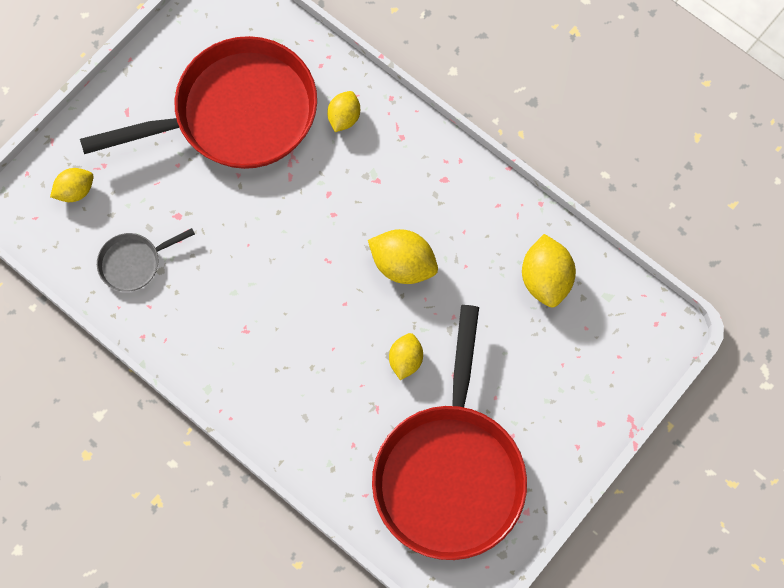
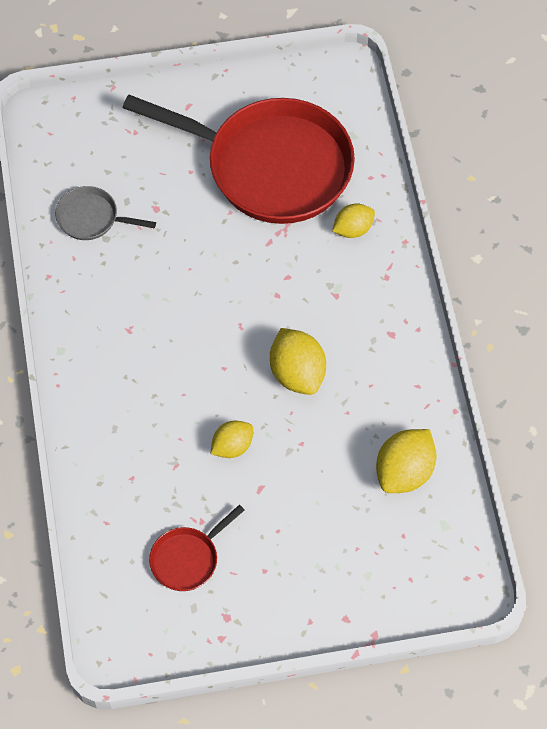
camera: 40 degrees right, 10 degrees down
(75, 191) = (97, 135): yellow lemon -> none
(450, 472) = (188, 559): red pan -> red pan, size x0.42

